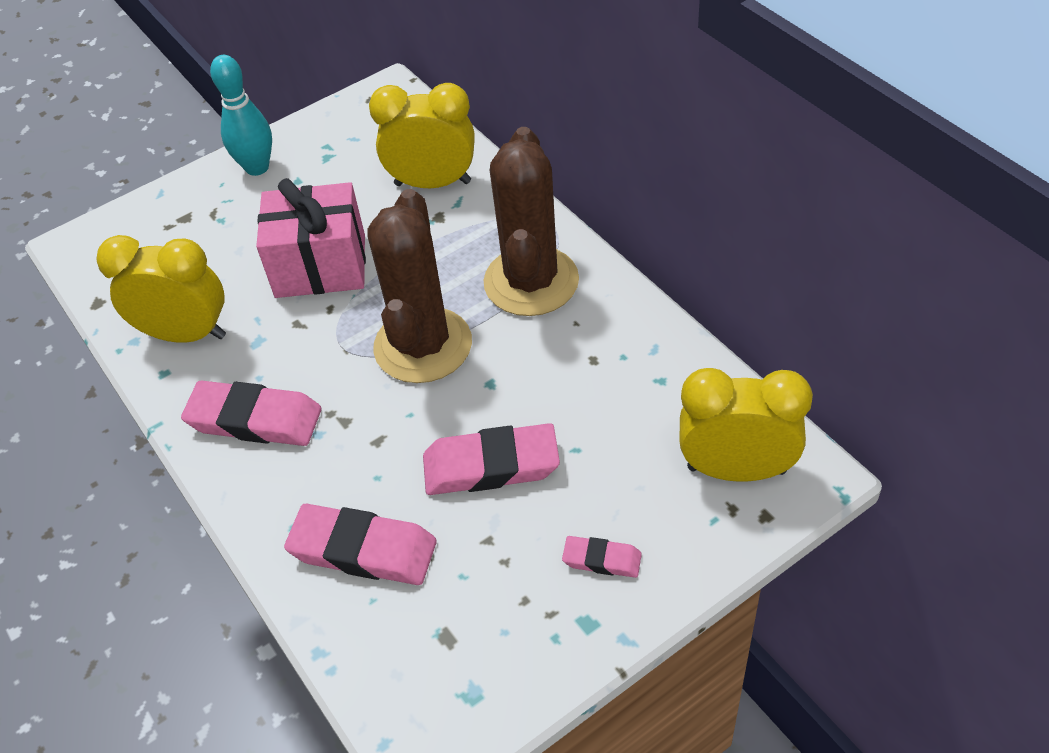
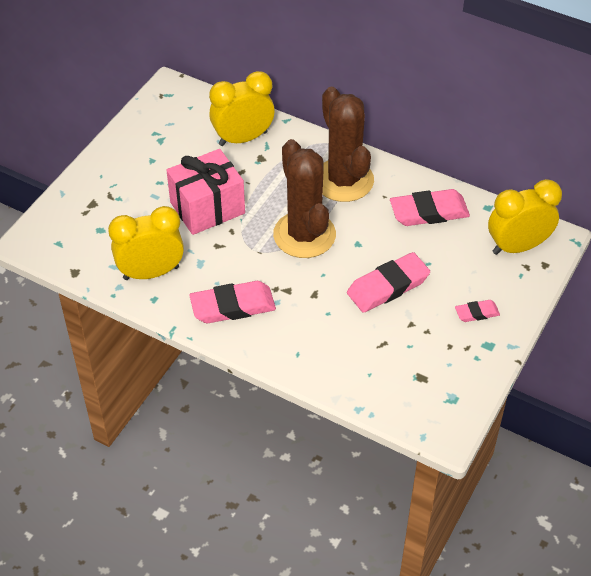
camera: 30 degrees left, 0 degrees up
(257, 167) = (118, 159): turquoise bowling pin -> none
(363, 550) = (347, 352): pink eraser -> pink eraser (429, 212)

